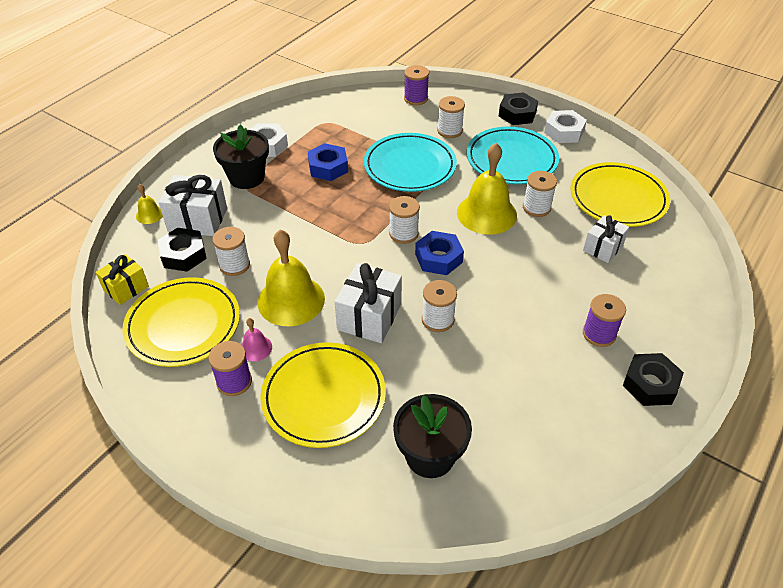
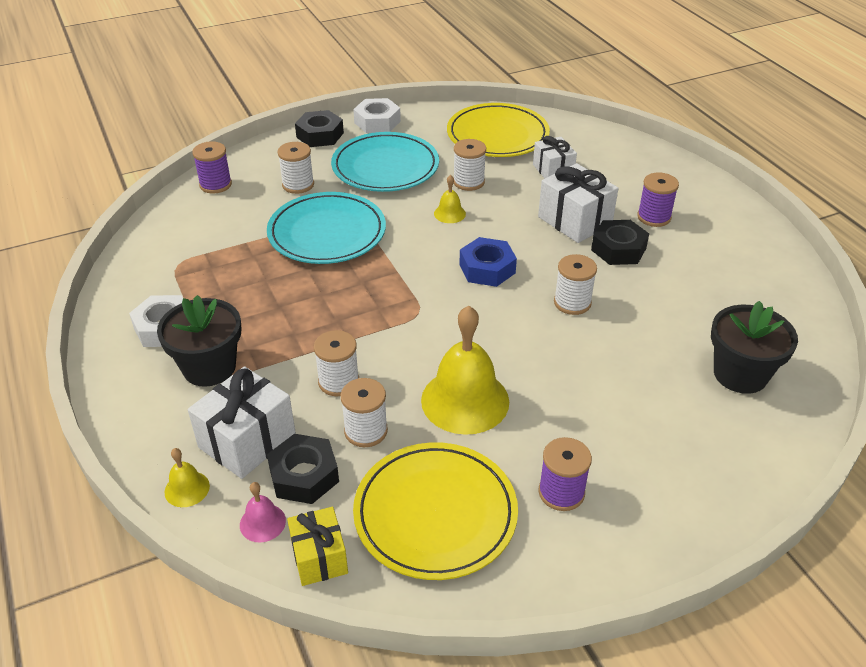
camera: 60 degrees left, 5 degrees down
(255, 348) = (520, 456): pink bell -> pink bell (262, 522)
(324, 397) = (627, 423): yellow plate -> none
(328, 167) = (264, 292): blue nut -> none
(369, 317) = (535, 348): white gift -> white gift (575, 221)
(403, 233) = (430, 278): white spool -> white spool (338, 382)
(486, 213) = (449, 213): yellow bell -> yellow bell, size x0.46
(650, 384) = (724, 216): black nut -> black nut (618, 249)

